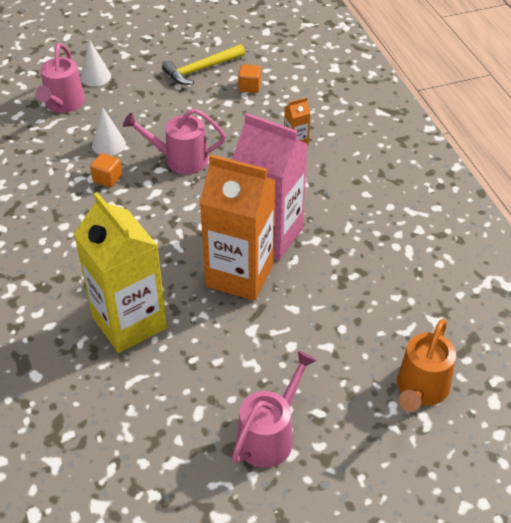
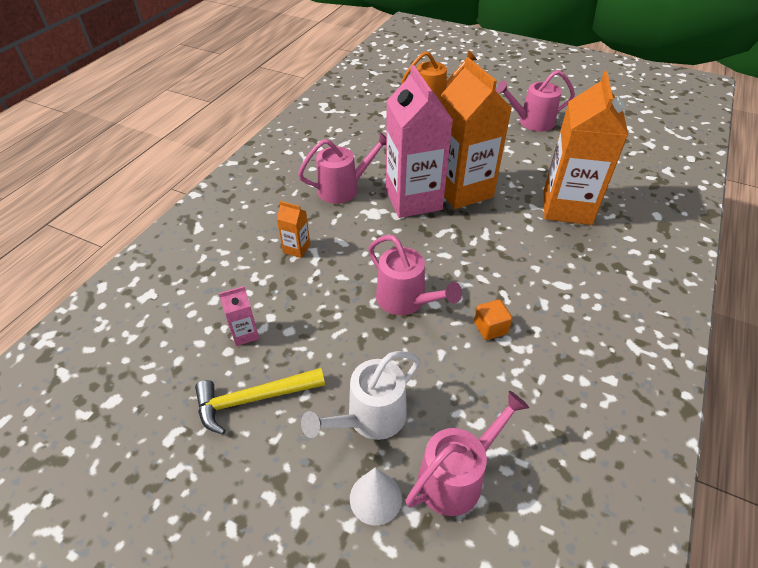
camera: 135 degrees left, 0 degrees up
(108, 144) = (455, 368): white cone -> none
(129, 322) = (567, 207): yellow carton -> orange carton
(131, 98) = (370, 418): none -> white watering can
(201, 69) = (253, 399): yellow hammer -> yellow hammer turned 150 degrees clockwise
(249, 87) = (245, 334): orange cube -> pink carton
(336, 206) = (343, 189): none -> pink watering can

